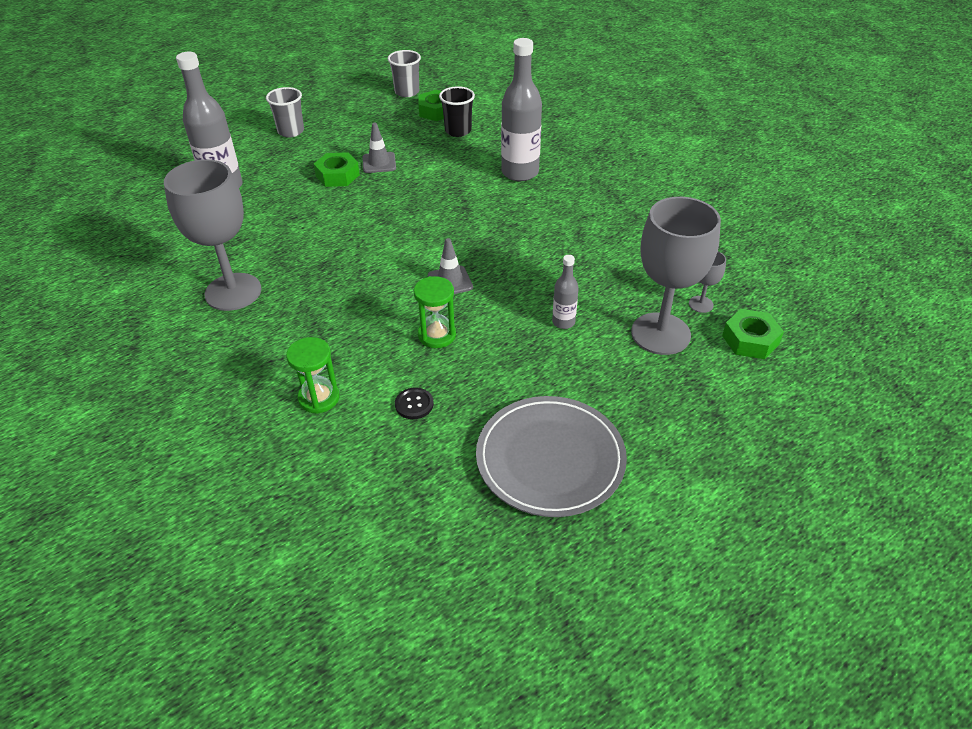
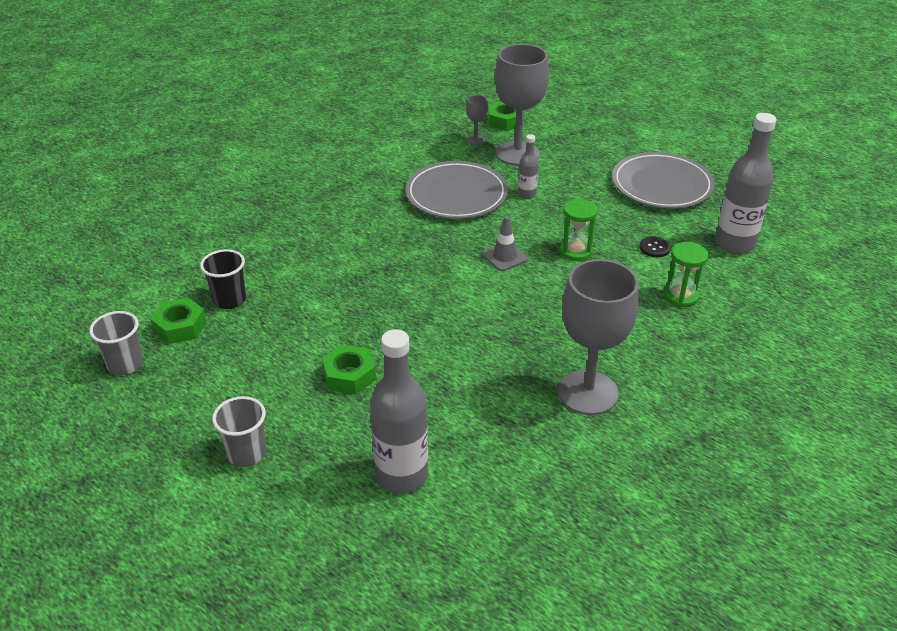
camera: 105 degrees left, 5 degrees down
(379, 163) = (314, 347): grey traffic cone -> none
(520, 172) = (313, 243): grey bottle -> grey bottle (734, 244)
(577, 268) = (456, 194): none -> grey plate

